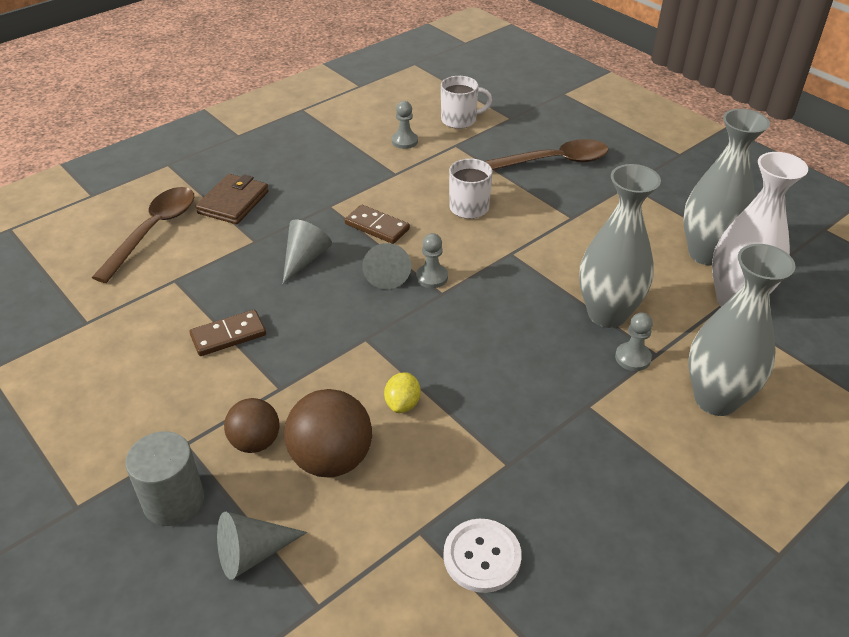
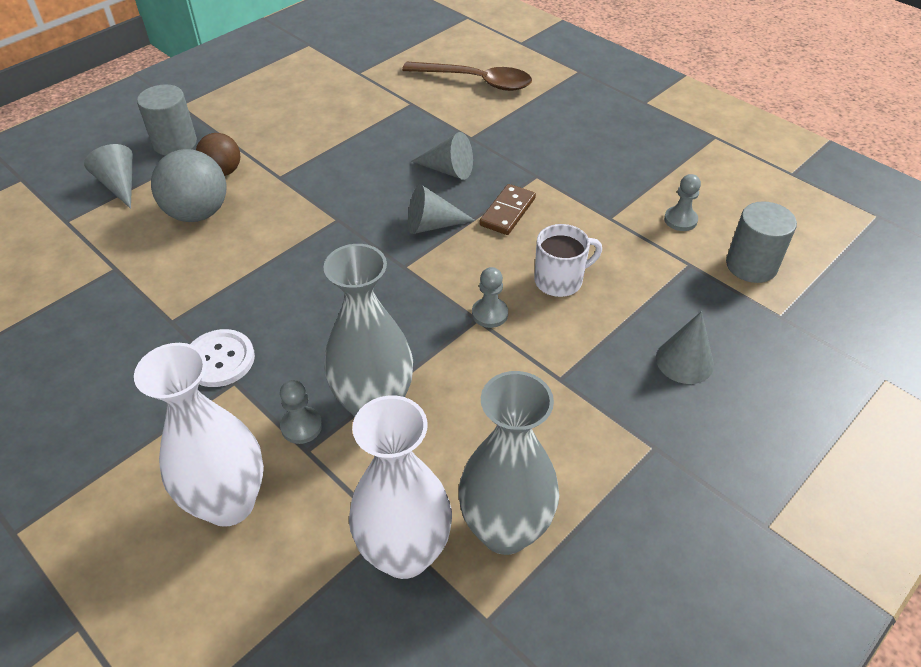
camera: 85 degrees right, 5 degrees up
(228, 335) = (342, 141): brown domino -> none
(233, 202) = (528, 116): brown wallet -> none
(331, 459) = (198, 213): brown ball -> grey ball
(402, 404) = (253, 249): yellow lemon -> none
(432, 277) = (428, 257): grey pawn -> grey pawn (490, 314)
(459, 120) = (751, 265): white mug -> grey cylinder
(482, 556) = (80, 306): white button -> white button (220, 359)
(553, 162) = (684, 361): brown spoon -> grey cone
(715, 399) = (229, 503): grey vase -> white vase

